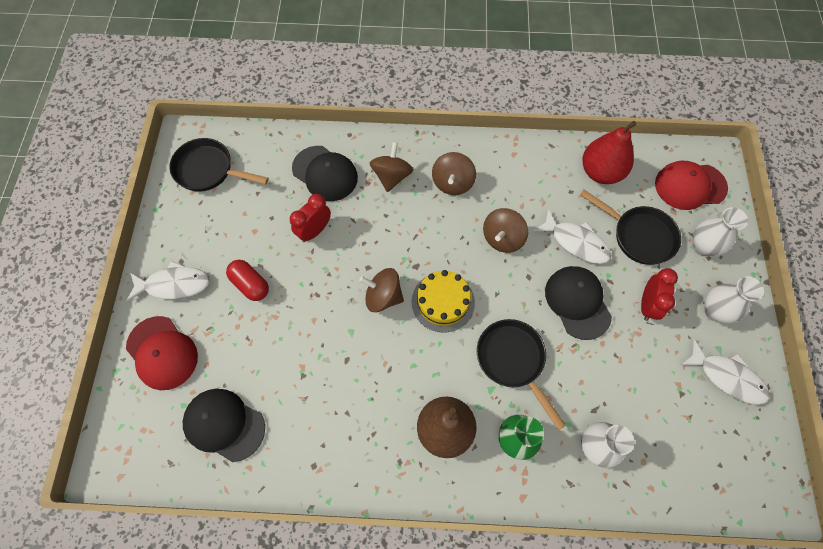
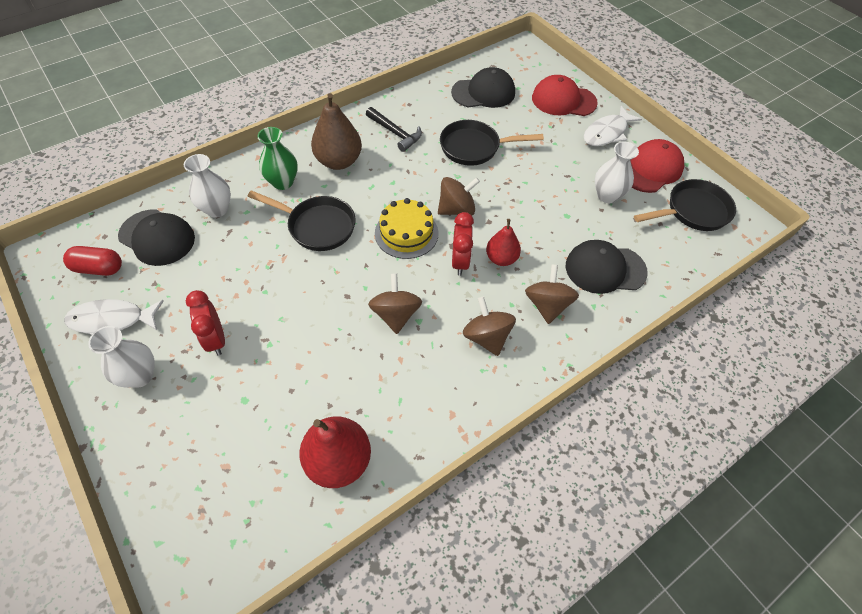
camera: 140 degrees right, 10 degrees down
(250, 284) = (559, 161): red capsule -> red capsule (99, 268)
(314, 231) = (558, 221): red clock -> red clock (460, 261)
(362, 430) = (395, 133): none -> black hammer
(389, 230) = (501, 258): none -> red pear
(391, 176) = (547, 305): brown spinning top -> brown spinning top turned 150 degrees counterclockwise
(576, 242) = (320, 356): white fish -> none
(577, 302) = (287, 301): black cap -> black cap (157, 237)
(639, 235) = (255, 407): black pan -> black pan (474, 147)
(690, 186) = (215, 520): red cap -> red cap (651, 169)
(702, 246) = (174, 442): white vase -> white vase (607, 195)

